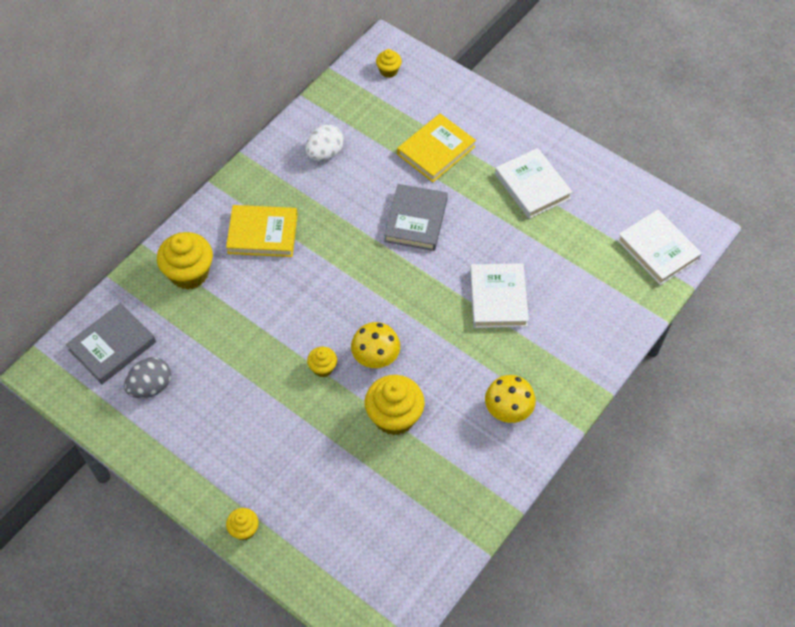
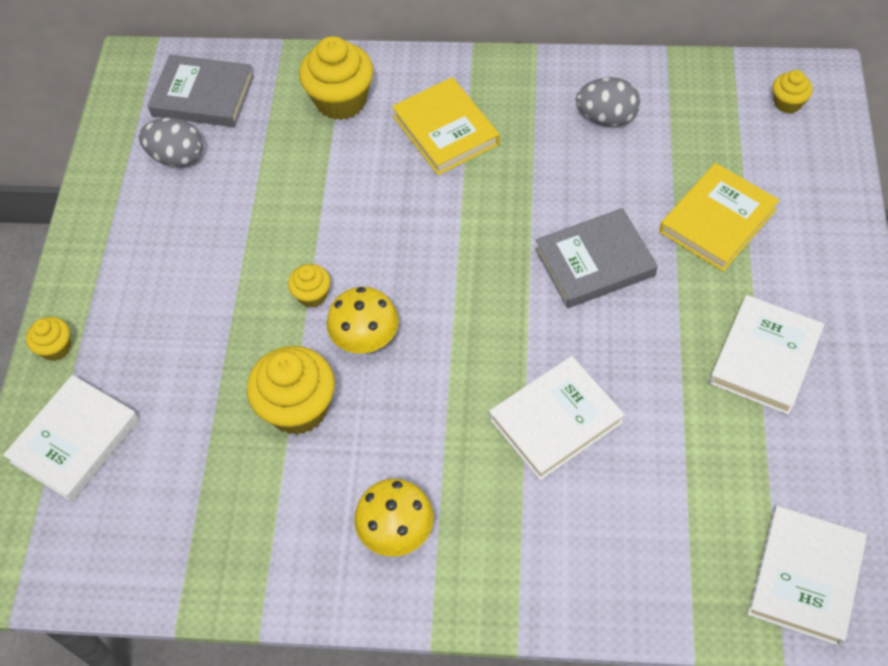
camera: 60 degrees right, 0 degrees up
(323, 549) = (75, 441): none -> white book
(325, 153) = (606, 118): white egg -> grey egg
(436, 150) = (717, 221): yellow book -> yellow book turned 60 degrees counterclockwise

